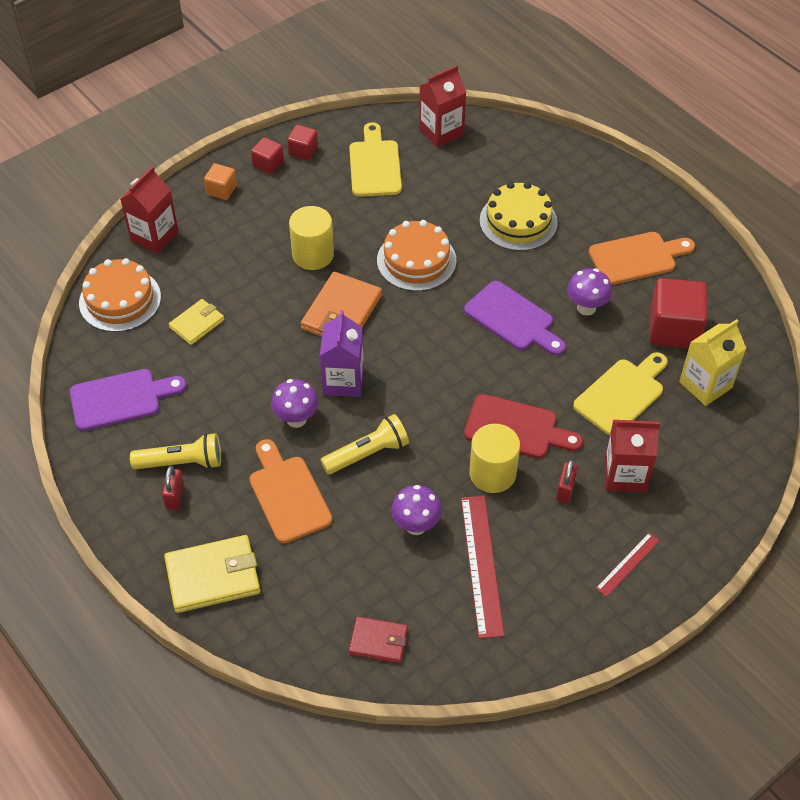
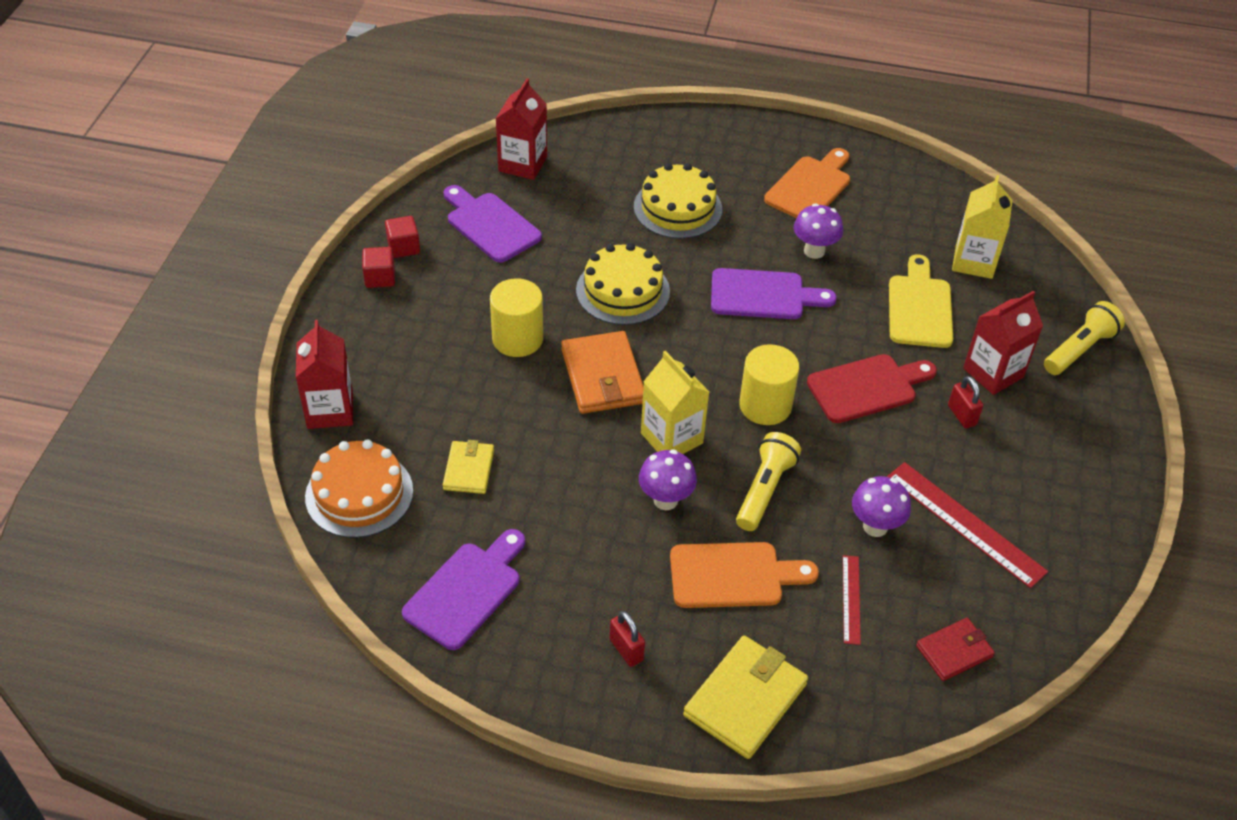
camera: 40 degrees left, 5 degrees down
(181, 462) = (597, 612): yellow flashlight -> yellow flashlight (1079, 349)
(221, 190) = (356, 327): orange cube -> none
(287, 495) = (733, 575): orange cutting board -> orange cutting board turned 150 degrees clockwise
(343, 381) = (671, 438): purple carton -> yellow carton
(374, 165) = (490, 225): yellow cutting board -> purple cutting board
(416, 260) = (623, 291): orange cake -> yellow cake
(492, 473) = (889, 439): yellow cylinder -> yellow cylinder (765, 405)
(627, 564) = (1073, 445): red ruler -> red ruler (851, 599)
(673, 329) = (902, 230): red cube -> none

